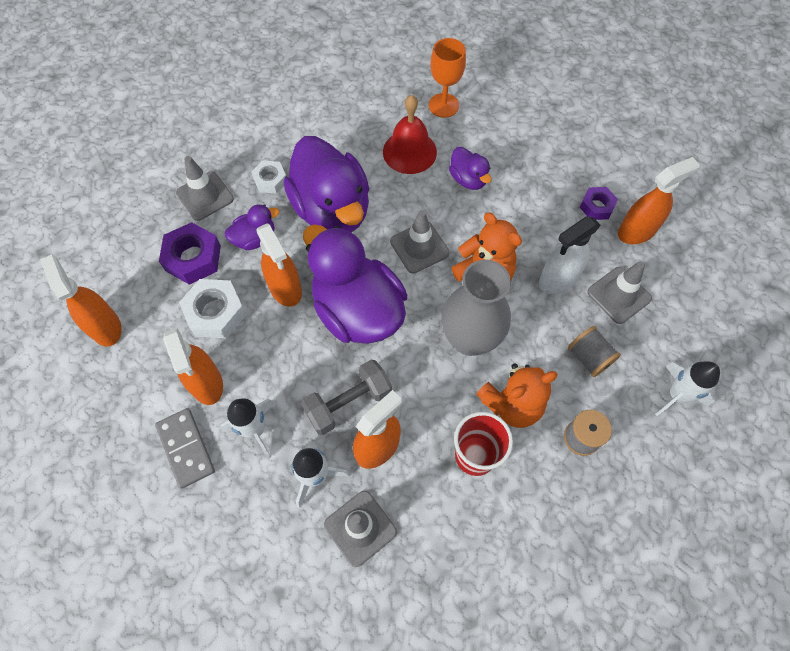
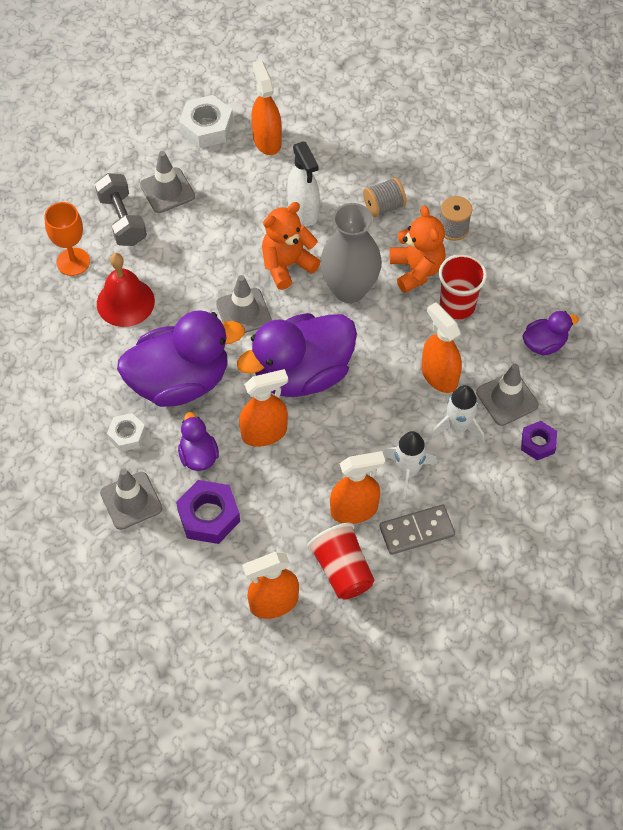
camera: 80 degrees left, 5 degrees down
(140, 382) = (342, 570): none -> red cup
(215, 313) = (278, 498): white nut -> white nut (206, 127)
(348, 403) = (394, 393): grey dumbbell -> grey dumbbell (122, 220)
(468, 179) = (174, 258): purple duck -> purple duck (544, 344)
(596, 206) = (233, 163): purple nut -> purple nut (538, 443)
(619, 295) = (329, 170): grey traffic cone -> grey traffic cone (167, 190)
(677, 395) = (428, 155): white rocket -> none

